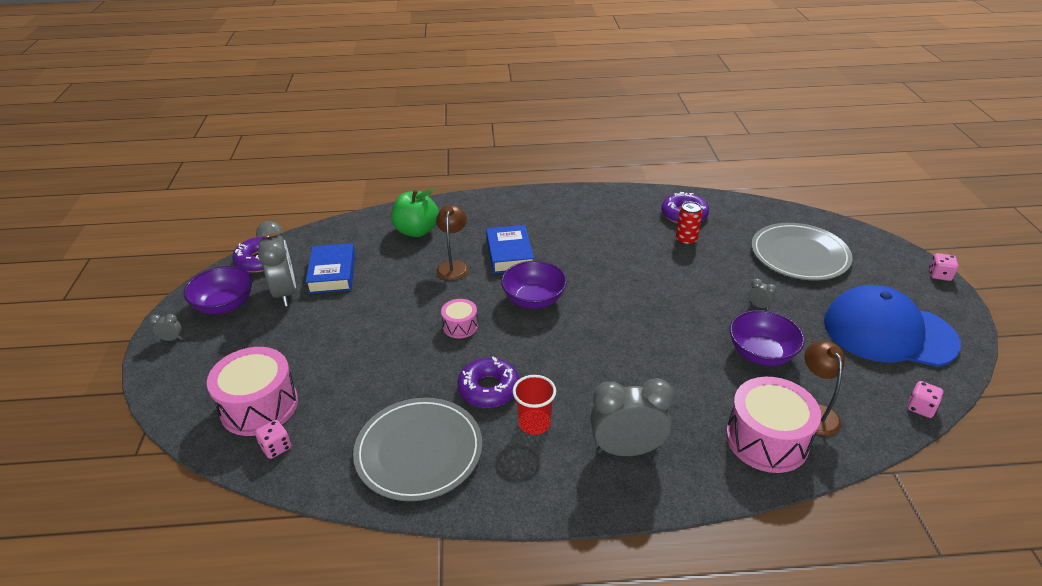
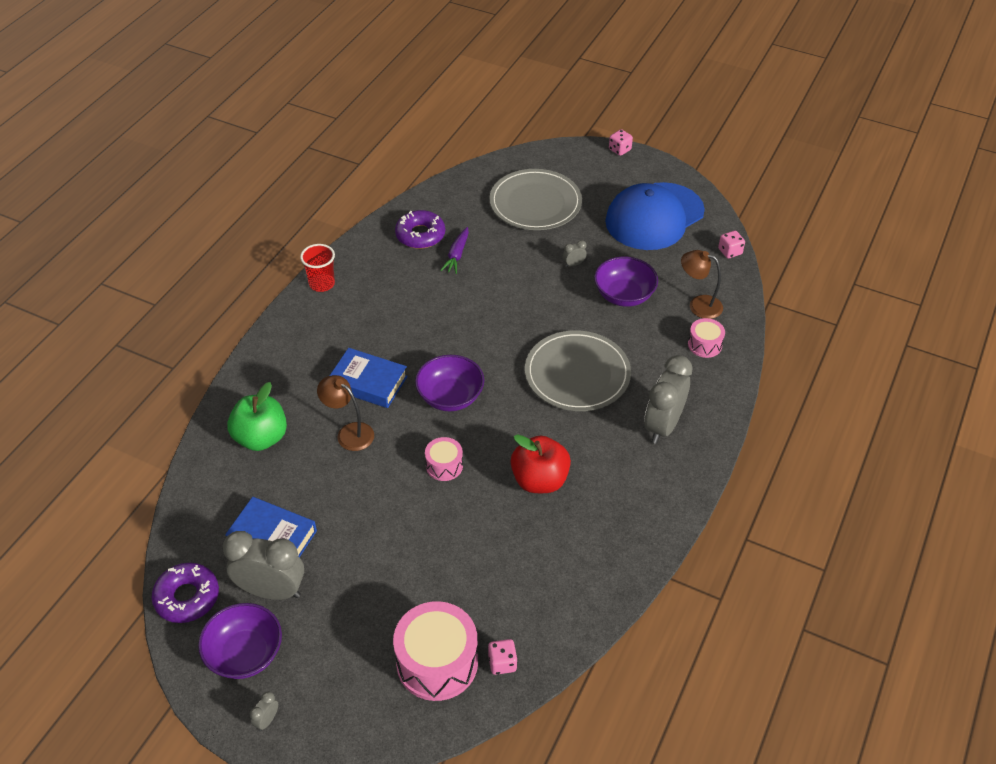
camera: 60 degrees left, 10 degrees up
(419, 451) = (577, 557): grey plate -> grey plate (577, 374)
(488, 389) = (539, 480): purple donut -> red apple
(534, 423) = (599, 468): red cup -> red cup (322, 284)
(686, 240) = (457, 255): red can -> purple carrot
(767, 440) = (704, 345): pink drum -> pink drum, size x0.52

